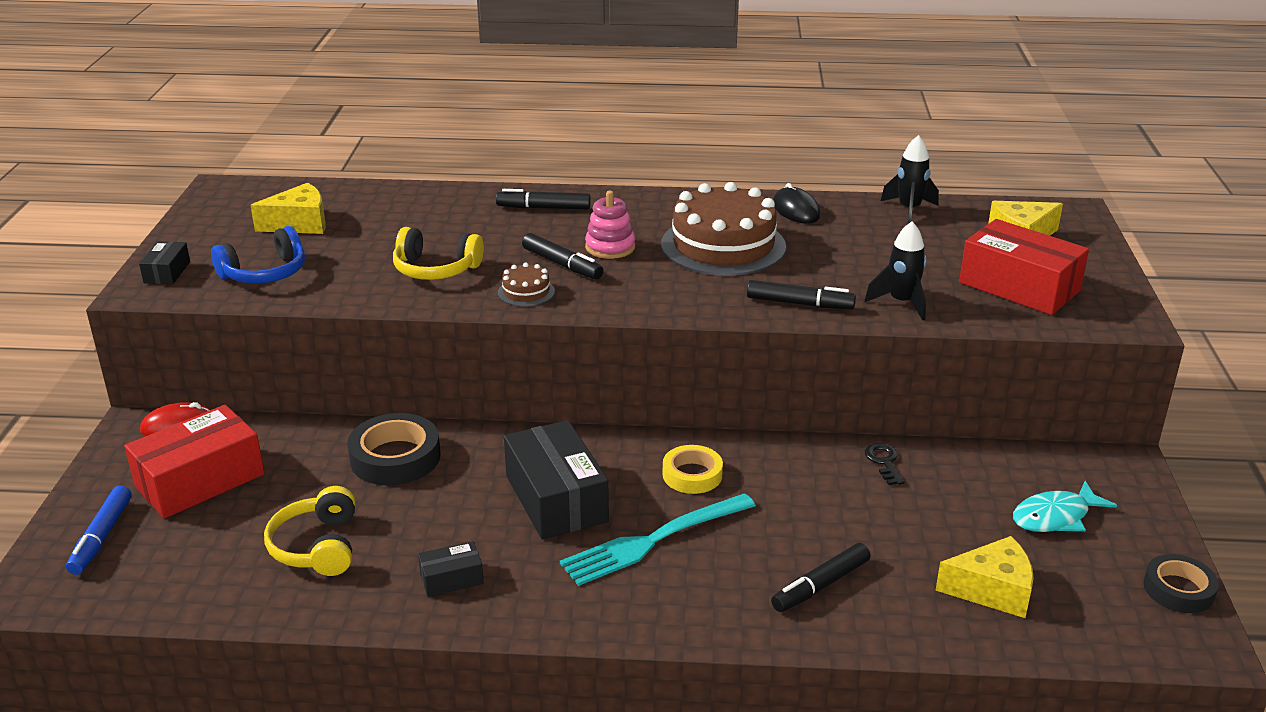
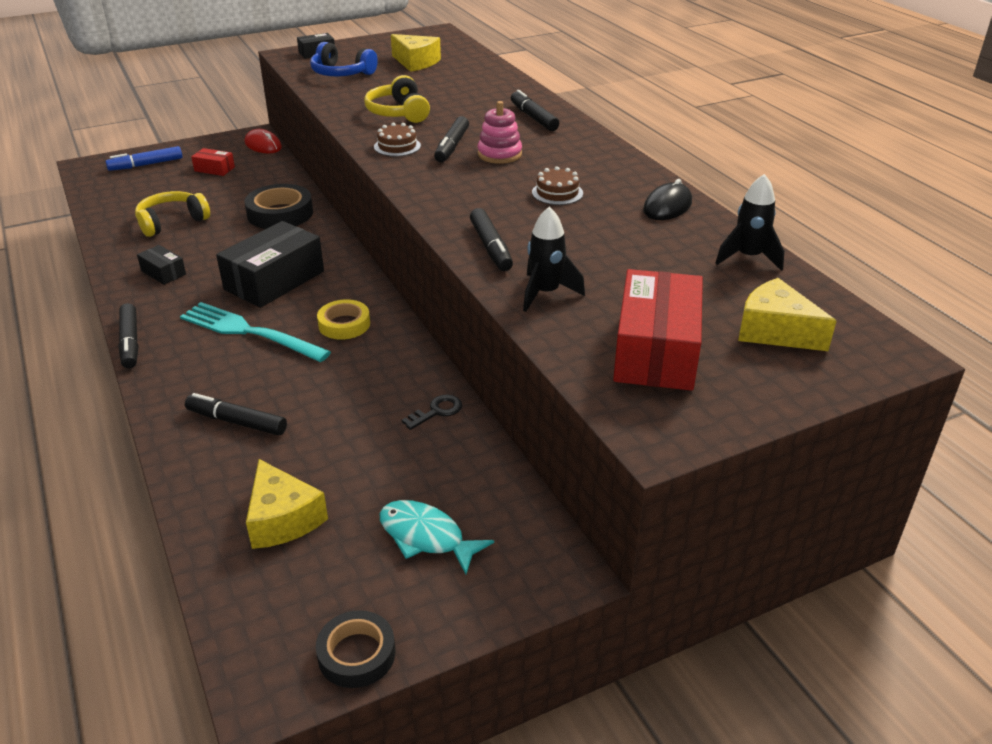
camera: 60 degrees right, 5 degrees up
(200, 480) = (214, 169): red box -> red box, size x0.48
(599, 635) = (130, 342): none -> black marker
(723, 245) = (557, 193): brown cake -> brown cake, size x0.43

